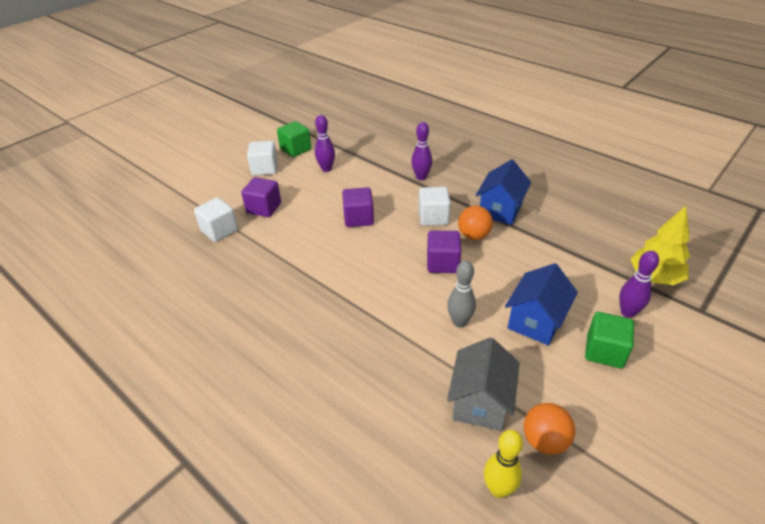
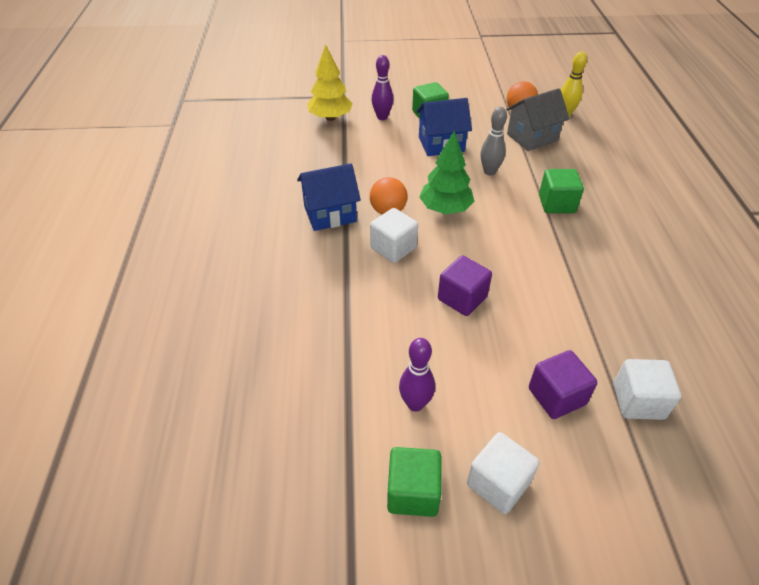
camera: 135 degrees left, 5 degrees up
(372, 329) = (556, 204): none -> green cube
(421, 177) = (333, 299): purple bowling pin -> none
(442, 263) = (445, 209): purple cube -> green tree

